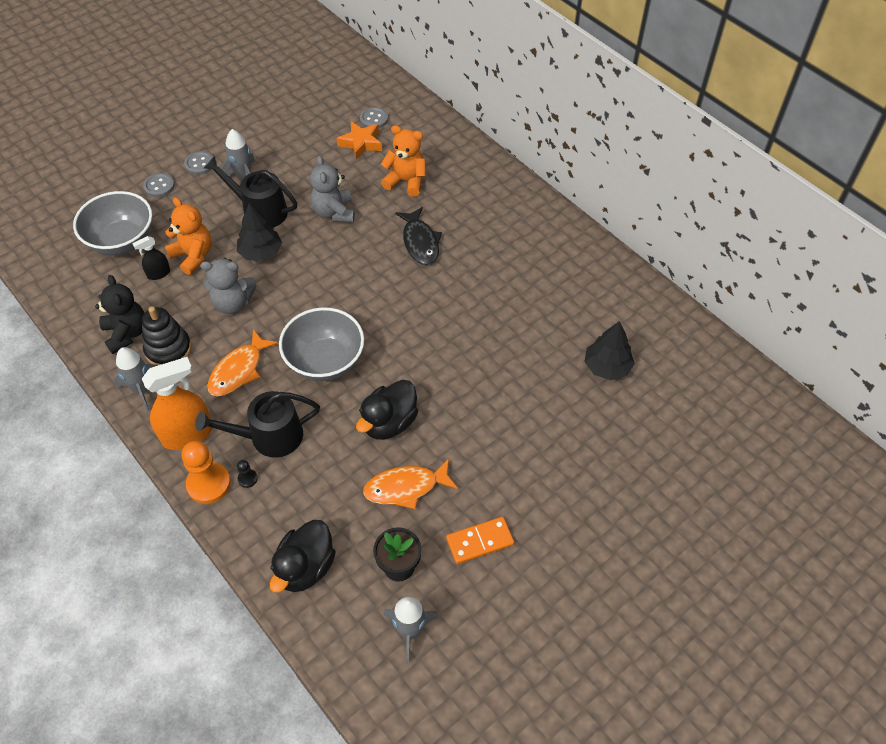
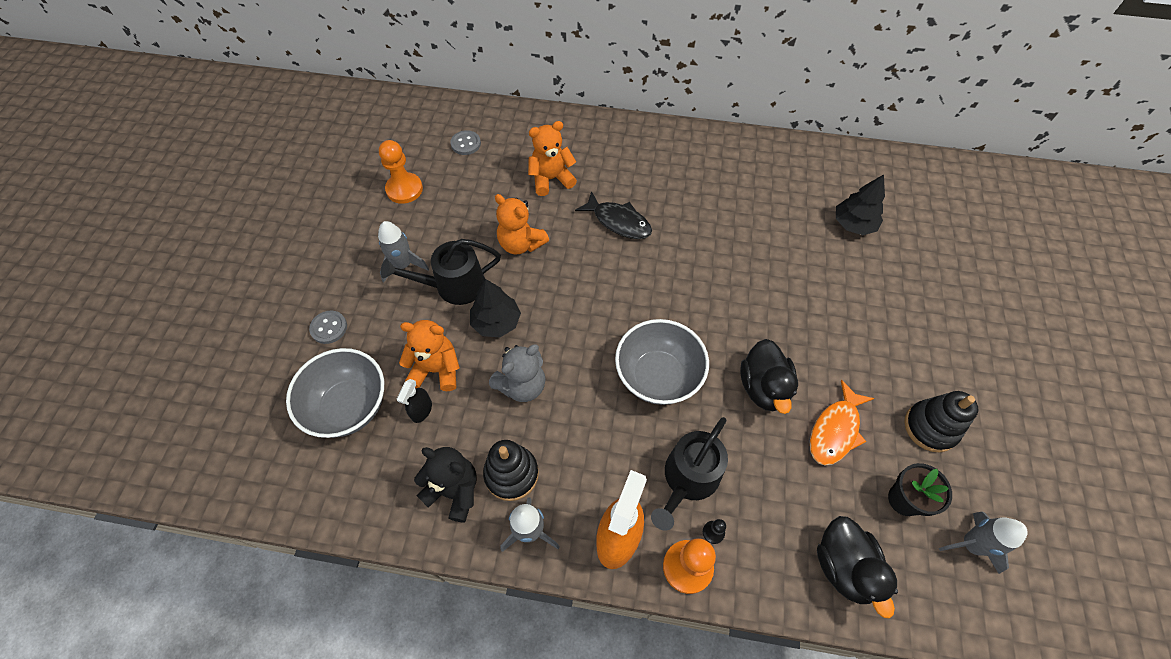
camera: 40 degrees left, 5 degrees up
(199, 164) = (347, 281): grey button -> none
(239, 370) = (596, 442): orange fish -> none
(298, 126) = (404, 189): none -> orange pawn
(334, 212) = (521, 244): grey teddy bear -> orange teddy bear
(361, 143) = (477, 170): orange star -> none
(480, 541) = (930, 427): orange domino -> black stacking toy

